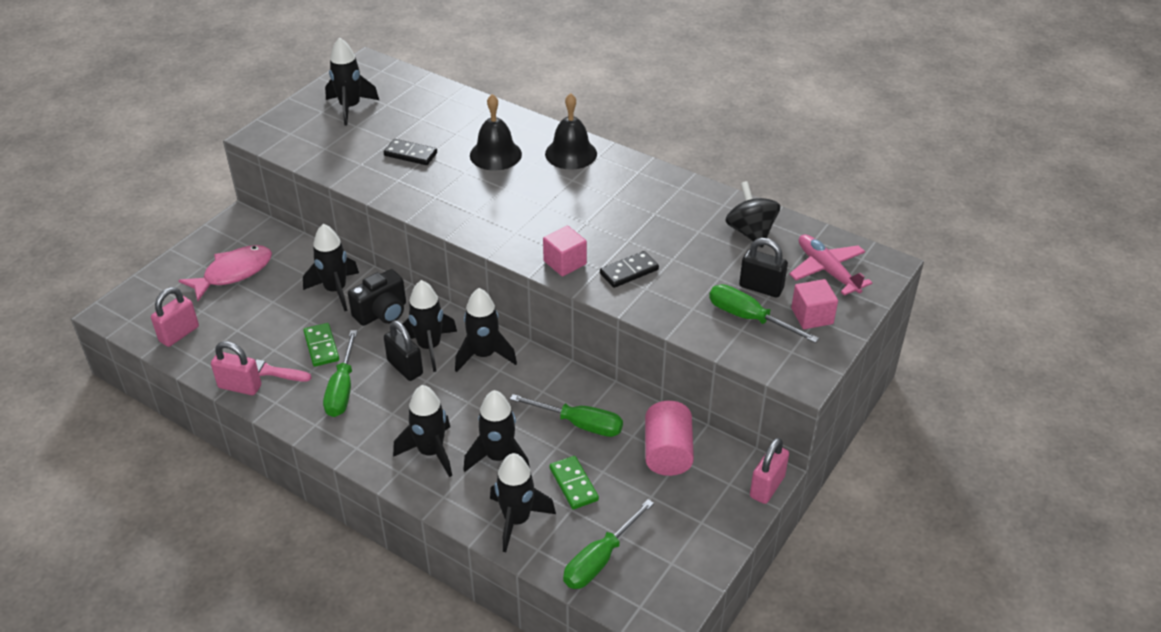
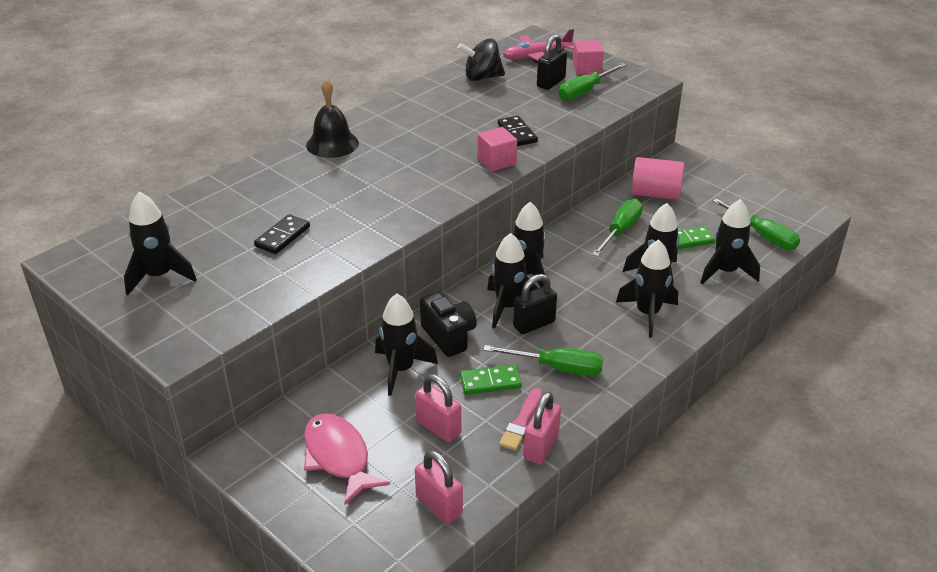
camera: 80 degrees left, 5 degrees down
(495, 154) = (311, 184): black bell -> none
(767, 487) = (690, 158): pink padlock -> pink padlock (438, 427)

